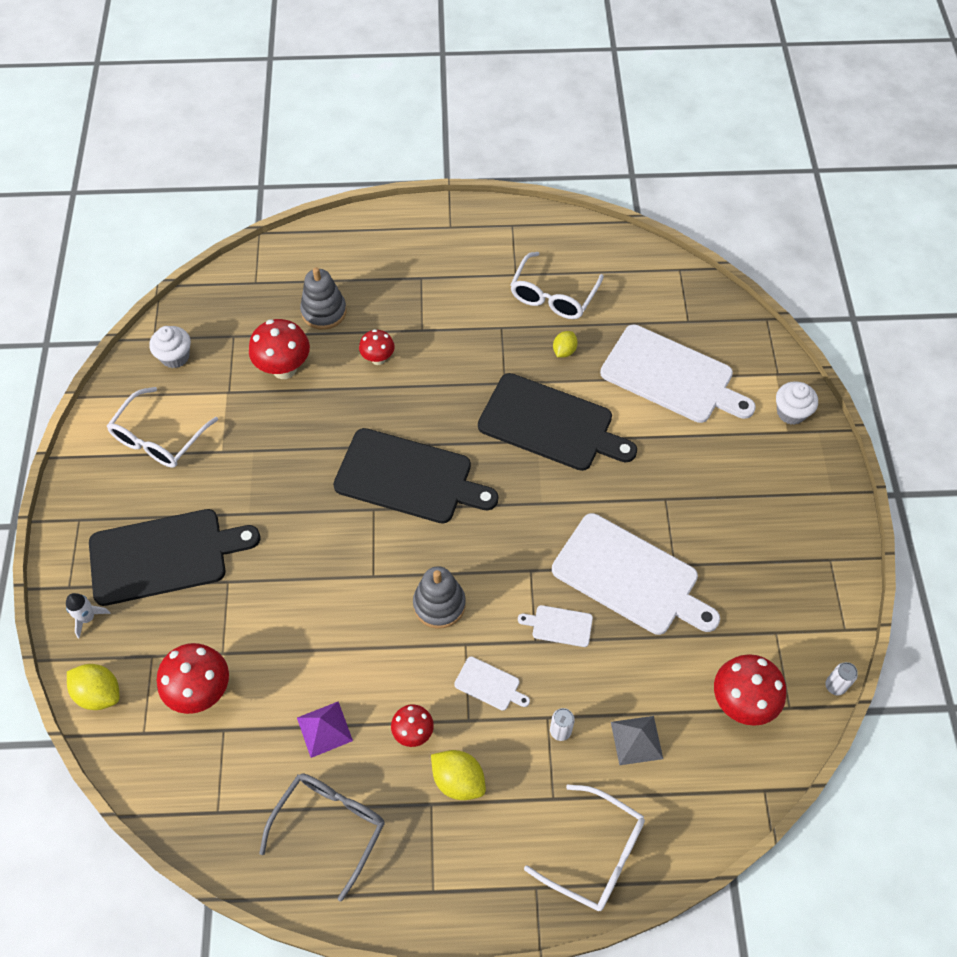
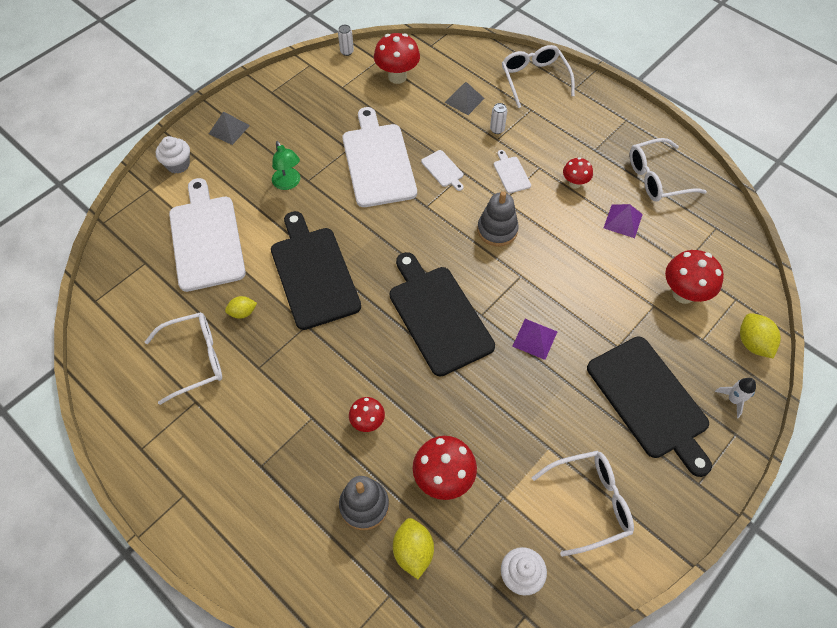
camera: 135 degrees left, 0 degrees up
(164, 555) = (650, 400): black cutting board -> black cutting board turned 150 degrees counterclockwise
(308, 527) = (534, 338): none -> purple pyramid
(329, 827) = (657, 178): grey glasses -> white glasses
(458, 780) = (571, 148): yellow lemon -> yellow lemon (413, 551)
(677, 480) = (288, 183): none -> green lamp
(803, 483) = (229, 129): none -> grey pyramid

